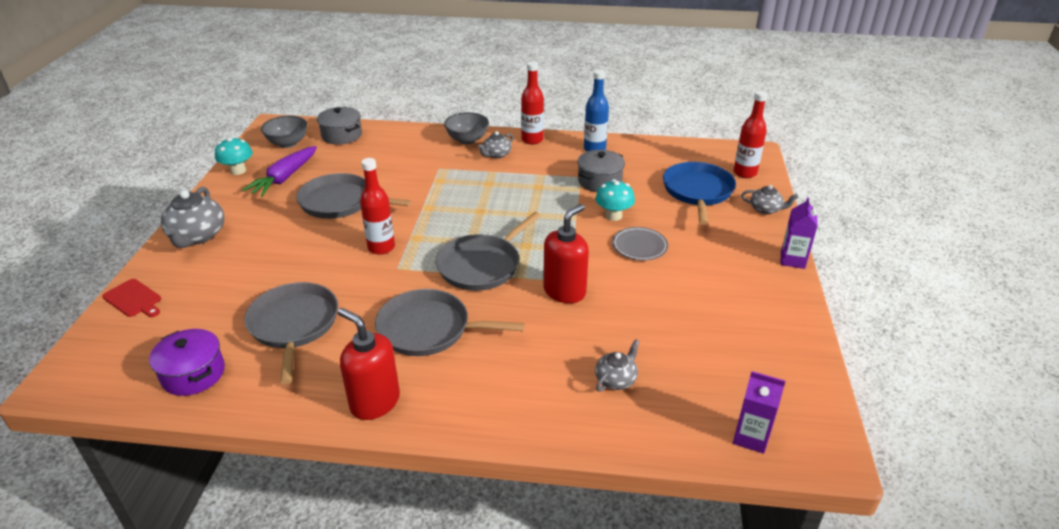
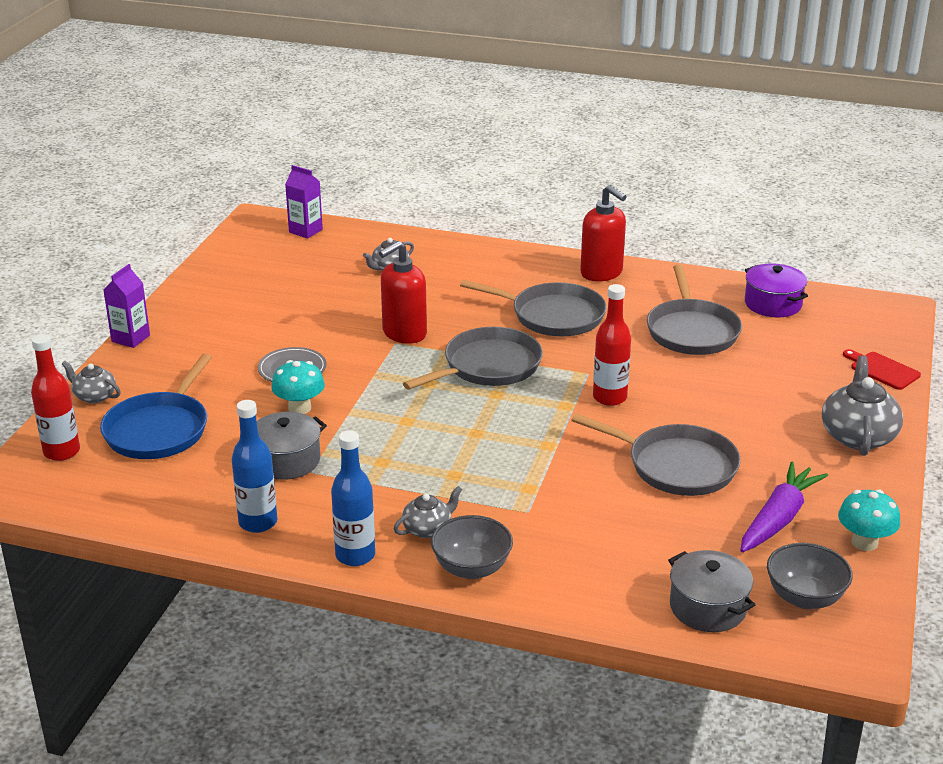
camera: 170 degrees left, 5 degrees down
(532, 140) = (355, 555): red bottle -> blue bottle

